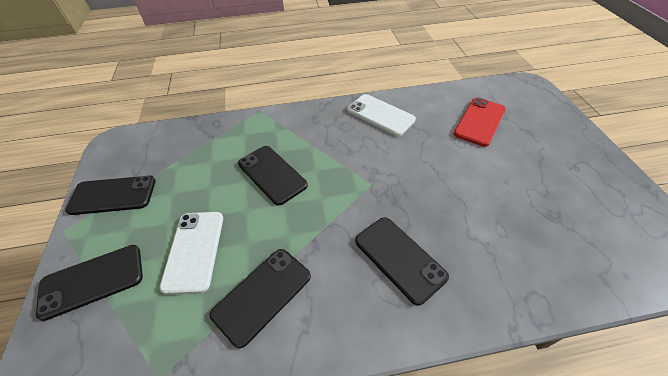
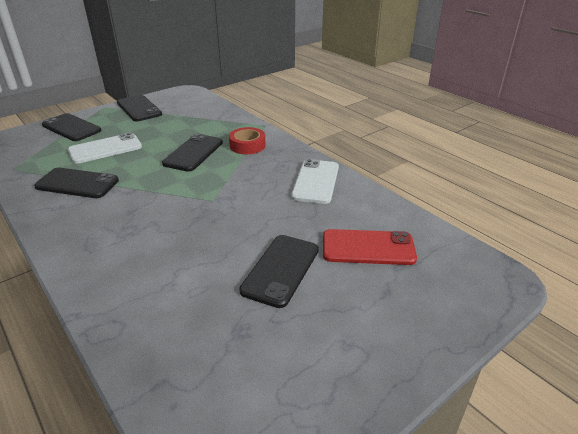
camera: 60 degrees right, 15 degrees down
(289, 133) = (247, 145): none -> red tape
(399, 258) = (132, 234): black phone -> black phone (280, 270)

